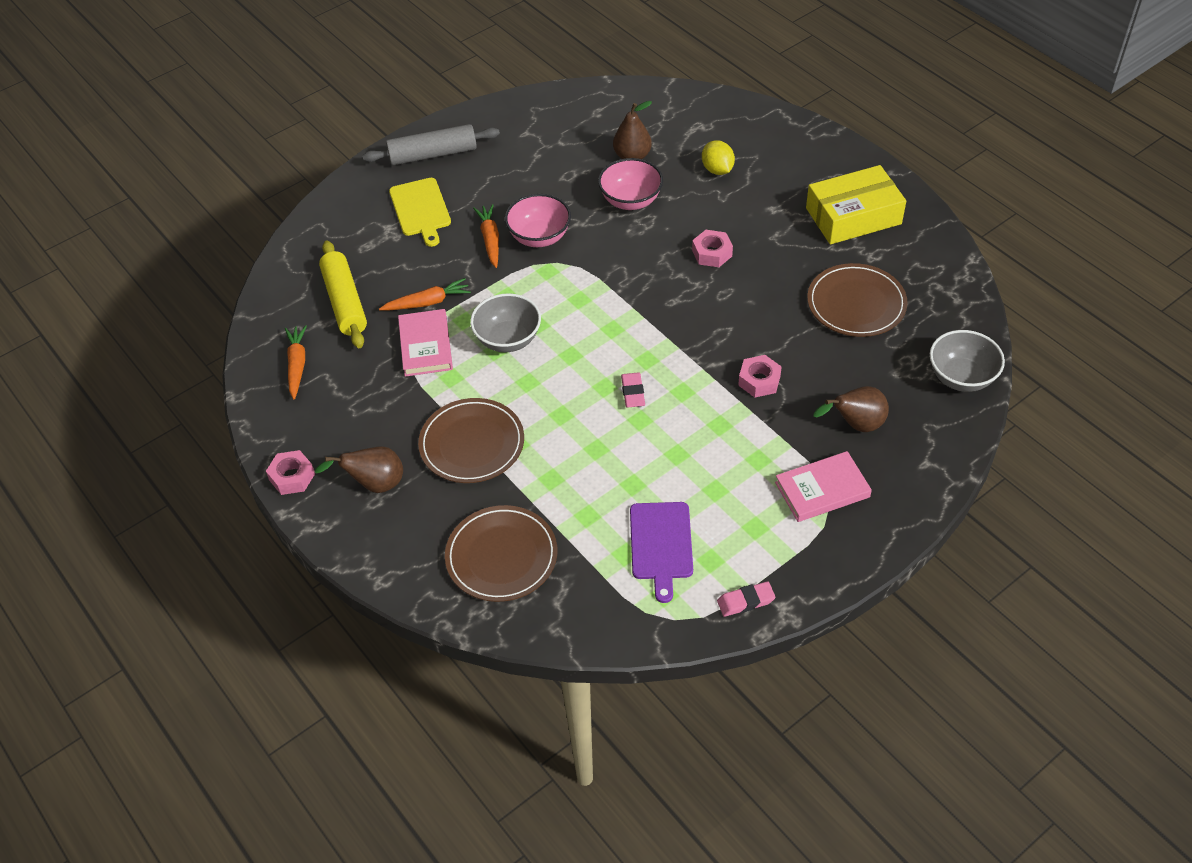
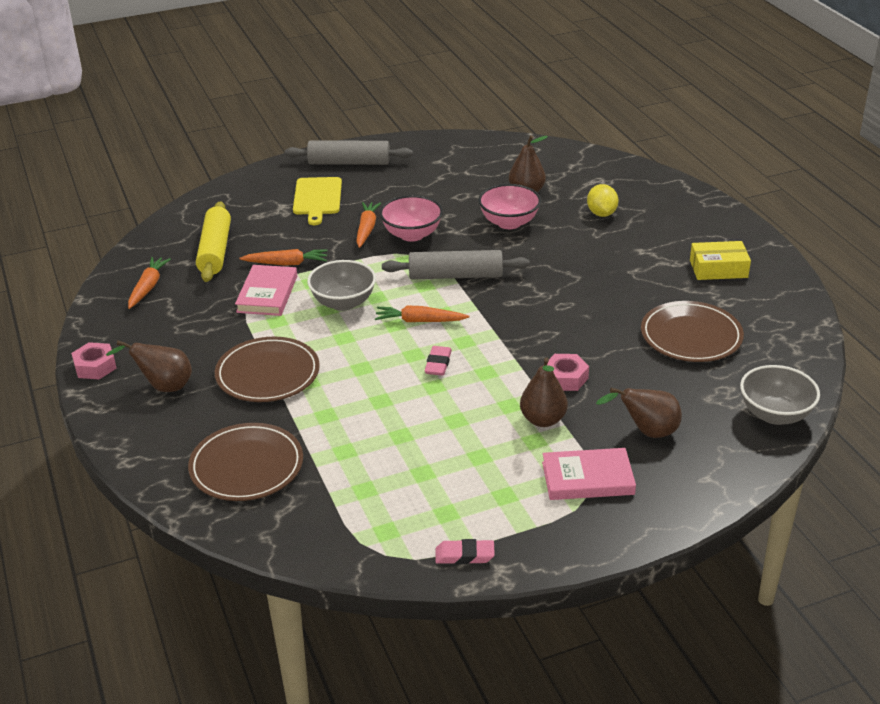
camera: 15 degrees right, 15 degrees down
(593, 345) = (419, 321): none -> orange carrot
(605, 280) = (455, 276): none -> grey rolling pin
(661, 544) = (403, 489): purple cutting board -> none
(712, 253) = (566, 273): pink nut -> none
(757, 434) = (543, 420): none -> brown pear
(853, 216) = (718, 269): yellow box -> yellow box, size x0.64

